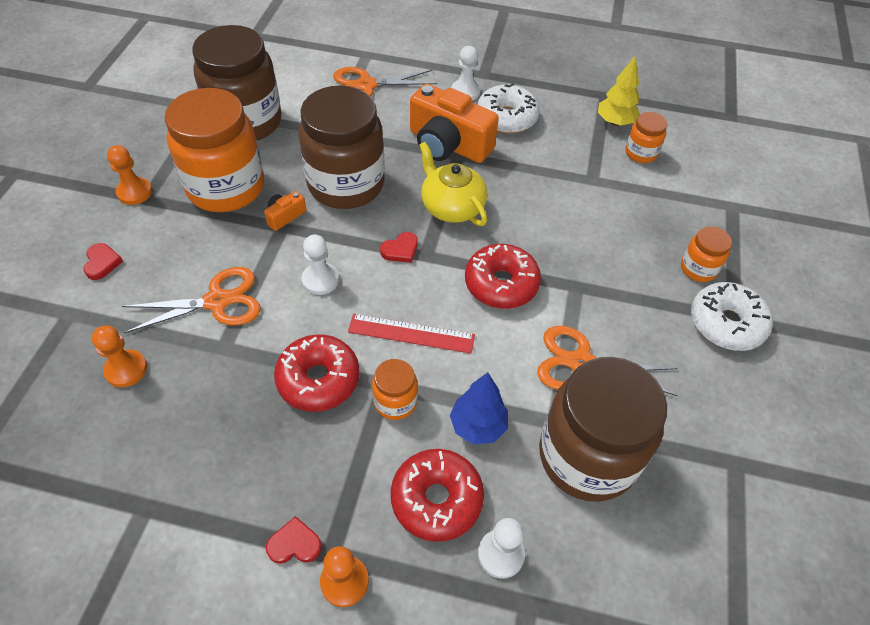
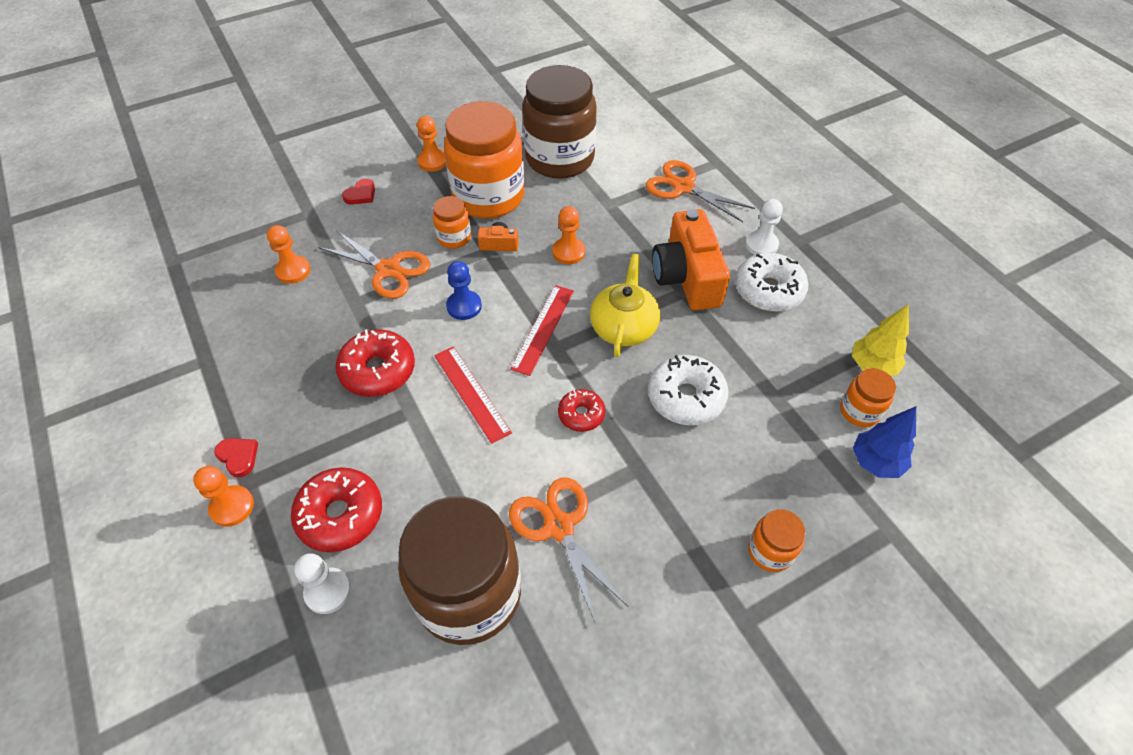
camera: 50 degrees right, 0 degrees up
(320, 280) = (464, 306): white pawn -> blue pawn
(346, 184) = (568, 252): brown jar -> orange pawn
(395, 402) = (401, 428): orange jar -> orange jar (454, 238)
(400, 250) = (543, 329): red heart -> red ruler
(477, 426) = (428, 496): blue tree -> blue tree (875, 462)
(501, 284) = (581, 414): red donut -> red donut, size x0.59
(726, 323) = (728, 617): white donut -> white donut (686, 397)

